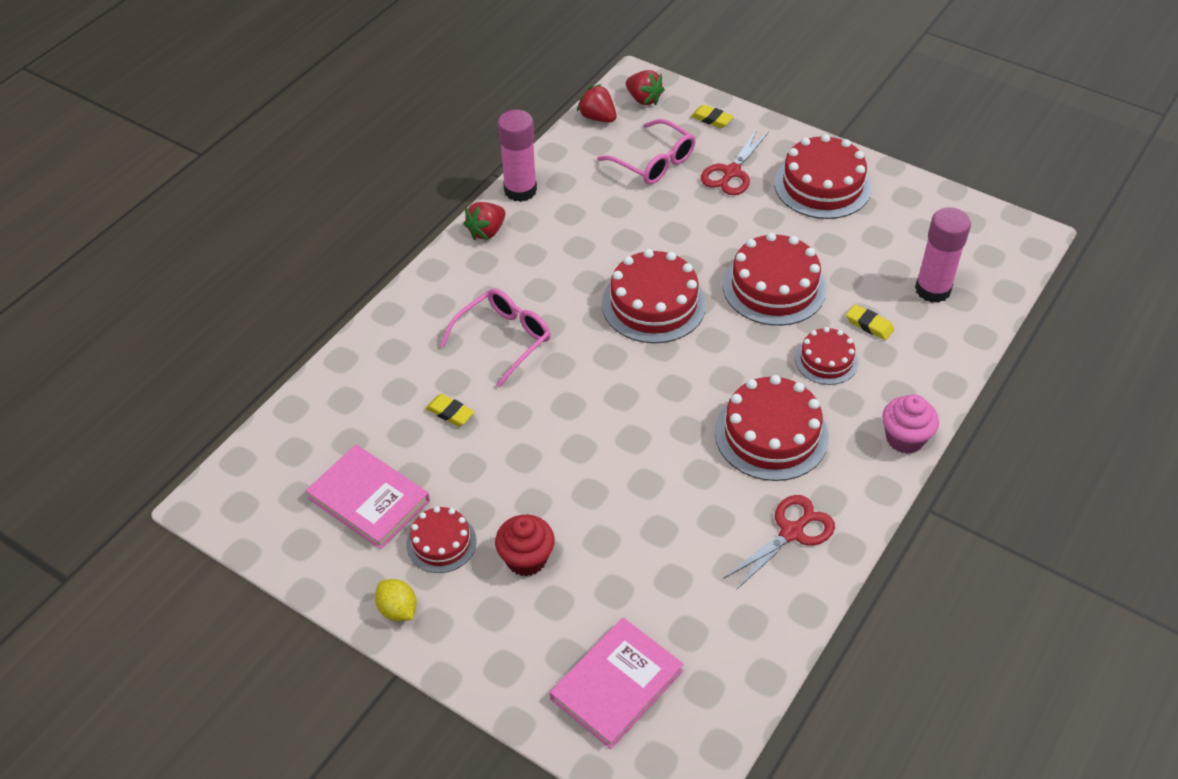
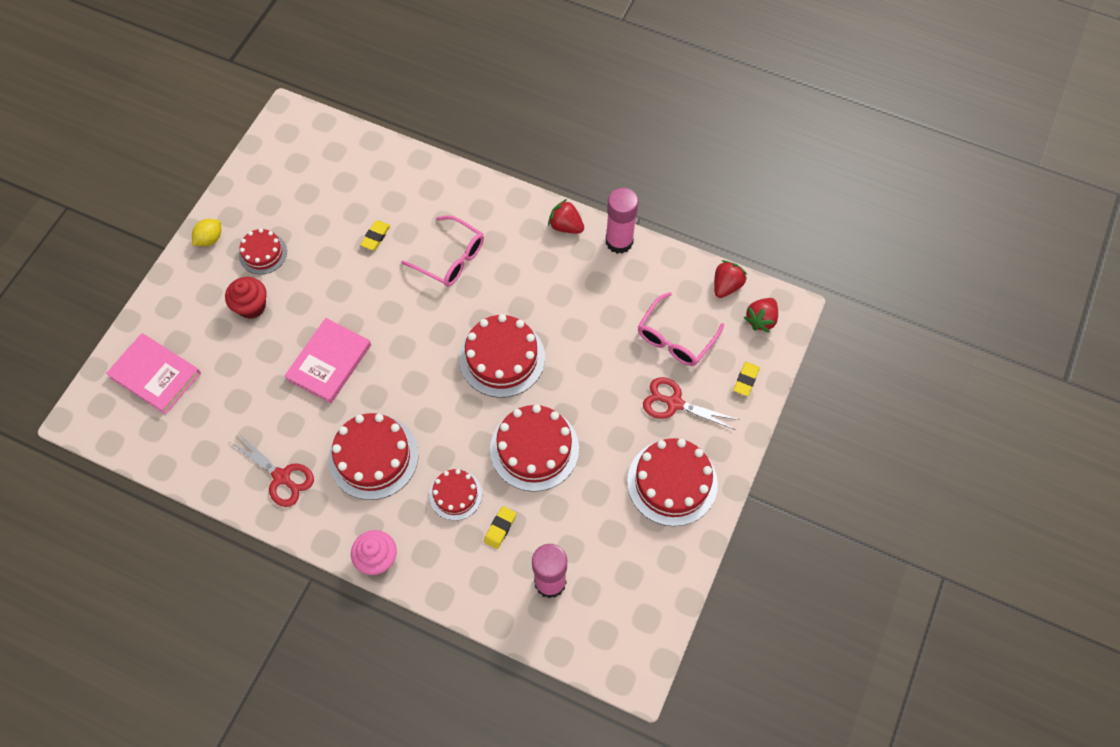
camera: 80 degrees right, 15 degrees up
(369, 499) = (296, 204): pink book -> pink book (329, 362)

